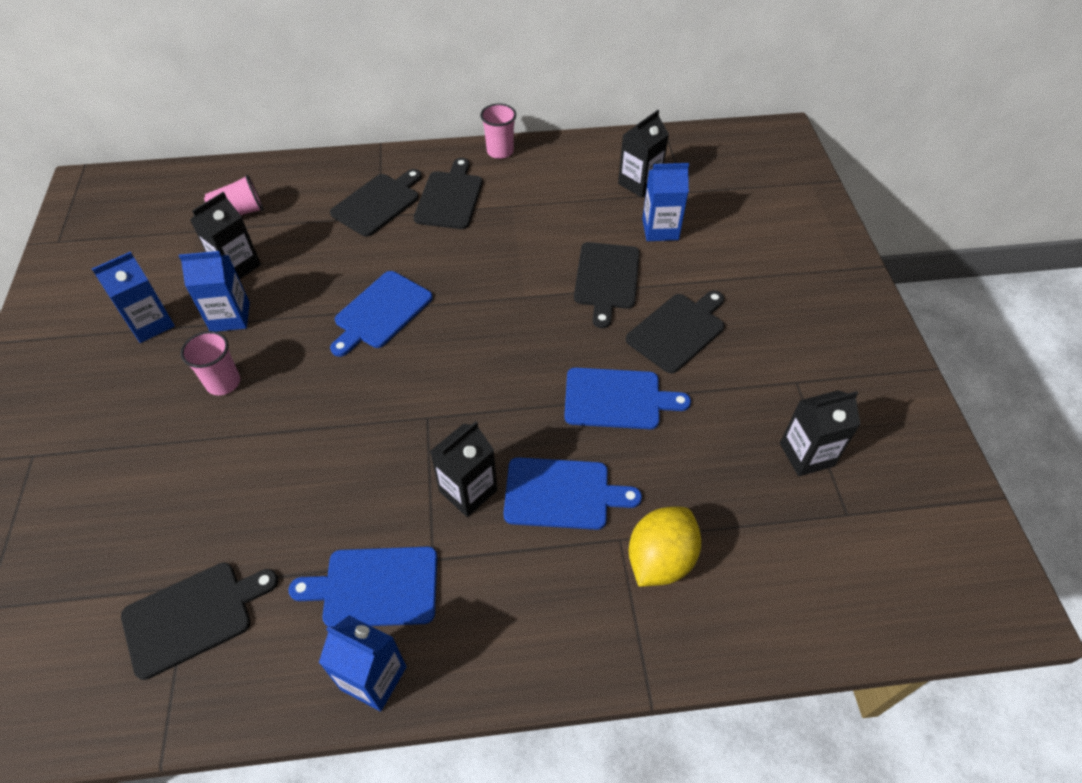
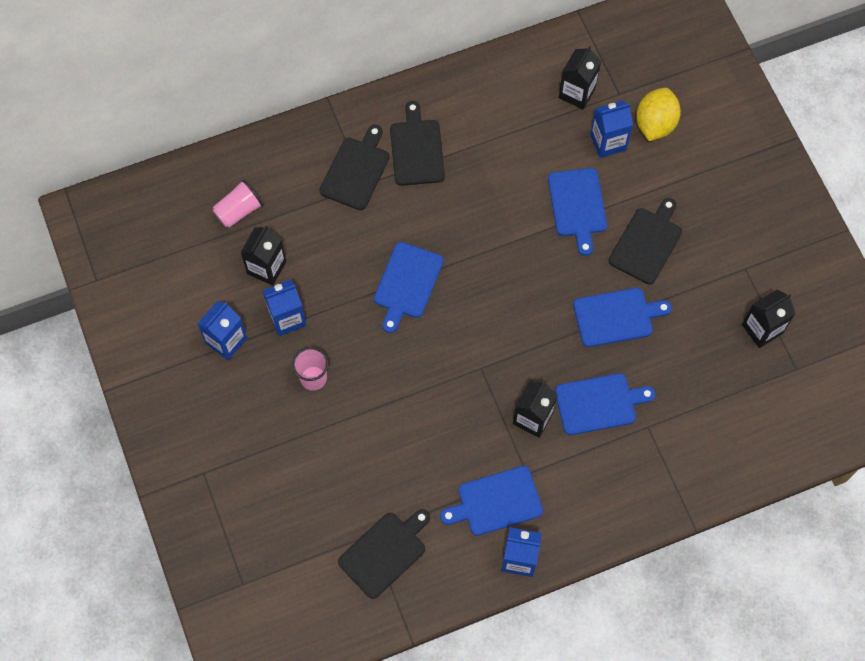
camera: 15 degrees left, 15 degrees up
(500, 151) = (441, 83): pink cup -> none
(606, 279) = (577, 206): black cutting board -> blue cutting board
(660, 559) = (678, 434): yellow lemon -> yellow lemon (655, 124)

